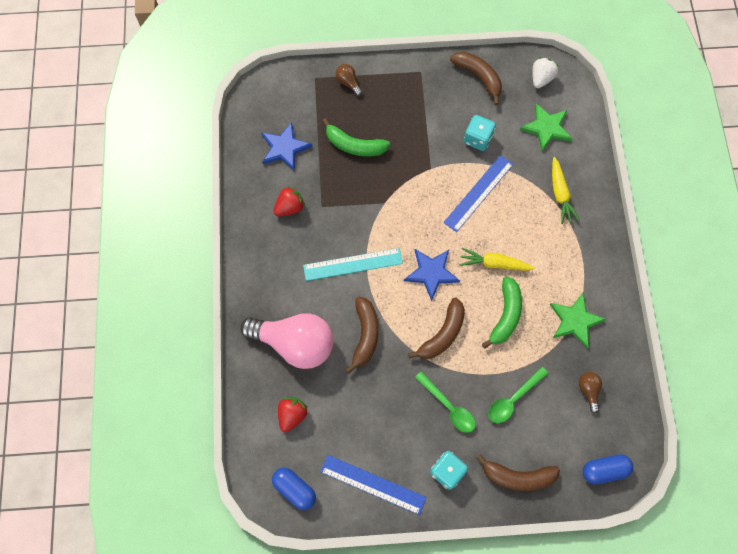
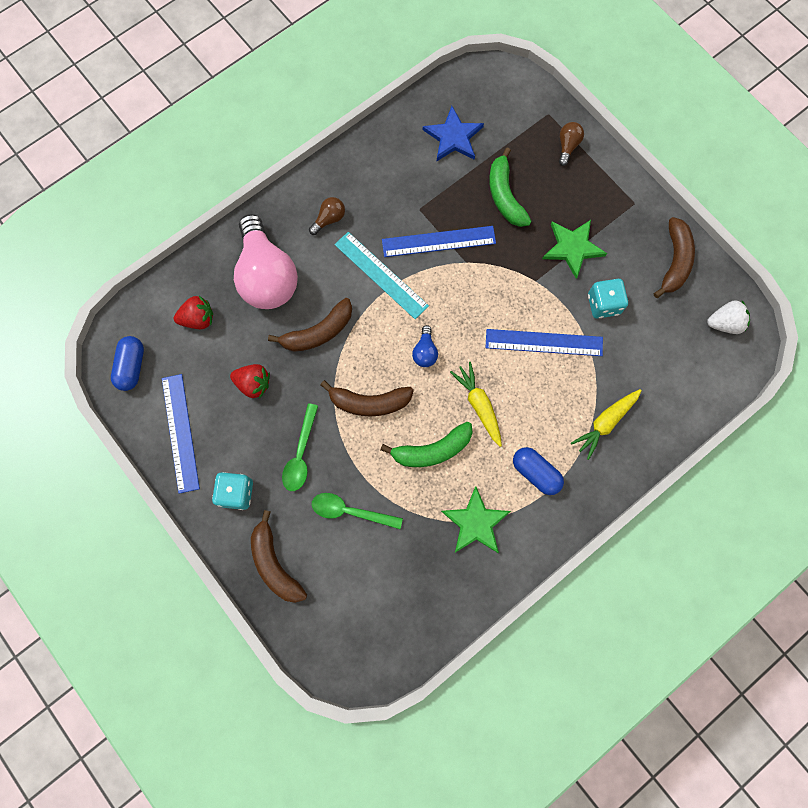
camera: 55 degrees right, 5 degrees up
(290, 207) = (396, 182): red strawberry -> red strawberry (253, 384)
(356, 210) = (438, 242): none -> blue ruler
(431, 273) = (425, 352): blue star -> blue light bulb
(546, 128) = (670, 364): green star -> green star (572, 248)
(588, 390) = (410, 581): brown light bulb -> brown light bulb (329, 219)
(604, 470) = (338, 647): blue capsule -> blue capsule (535, 473)

